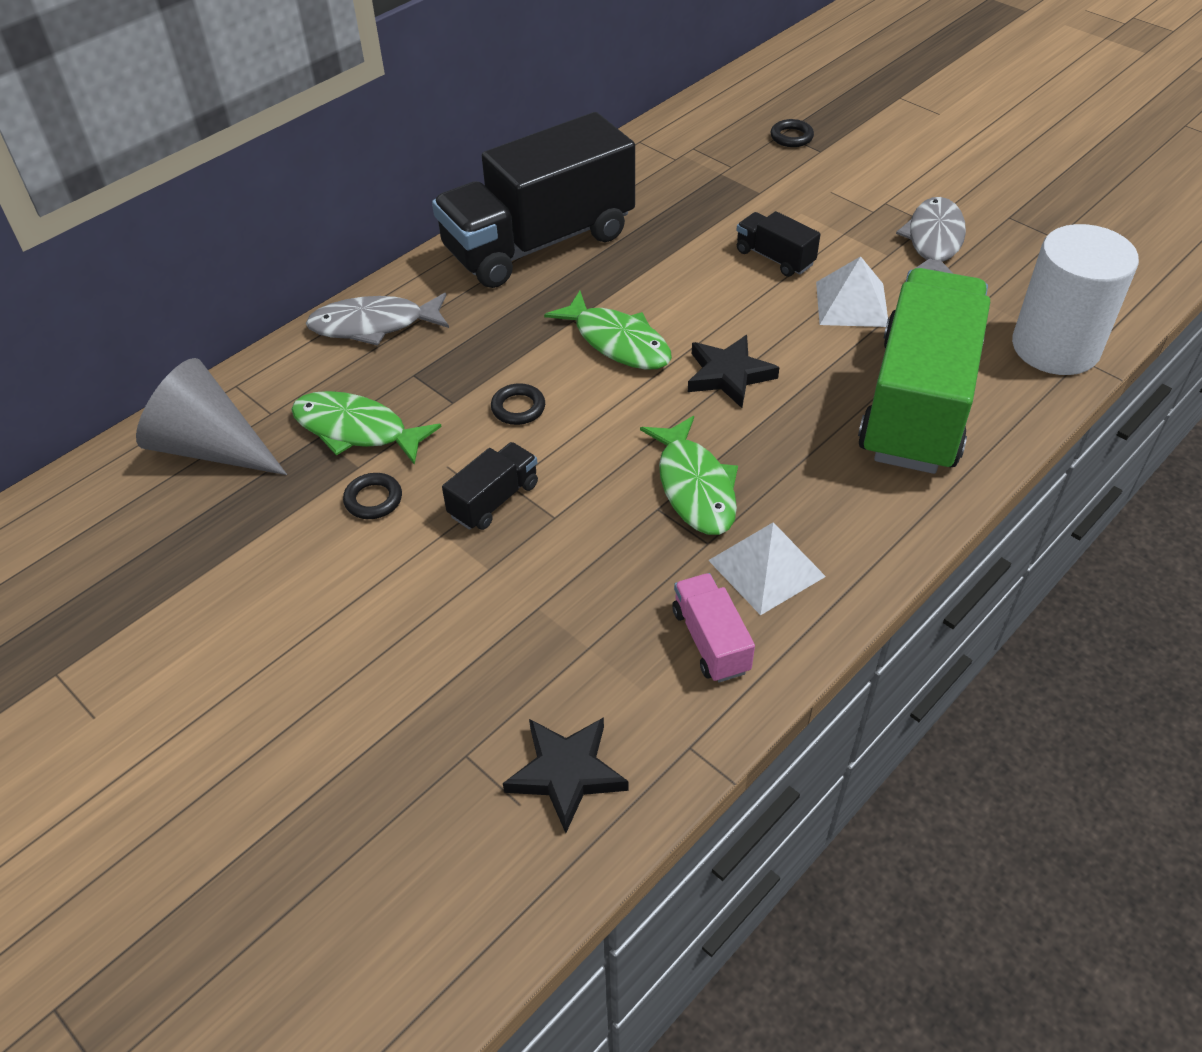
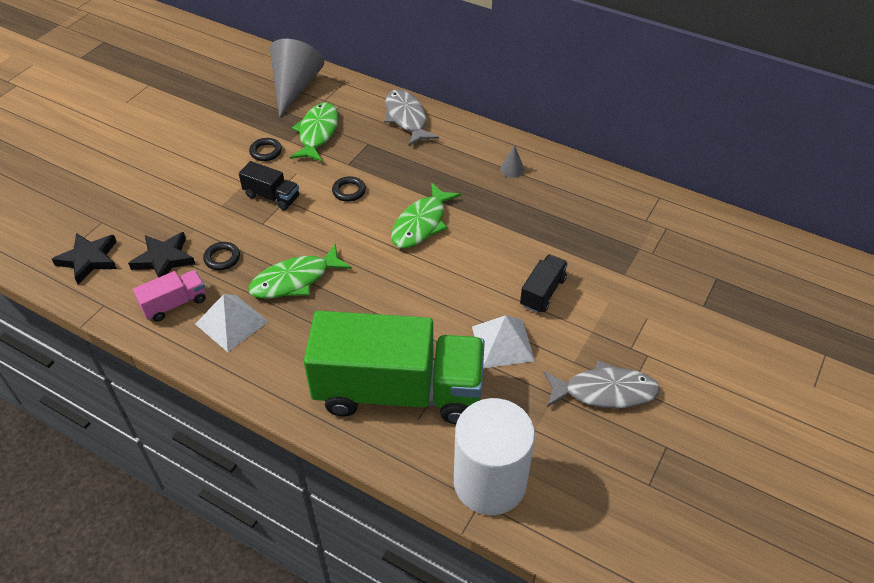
camera: 75 degrees right, 0 degrees up
(539, 243) = (512, 169): black truck -> grey cone
(728, 375) = (403, 283): black star -> black star (164, 259)
(791, 137) = (714, 285): black ring -> black ring (222, 258)

